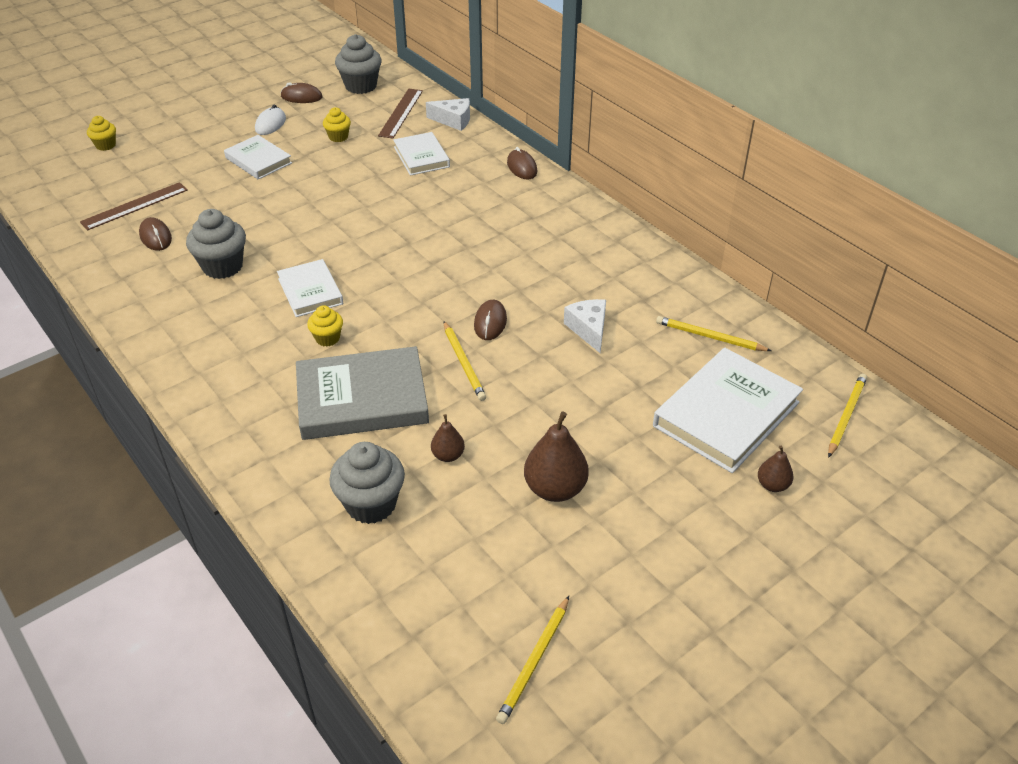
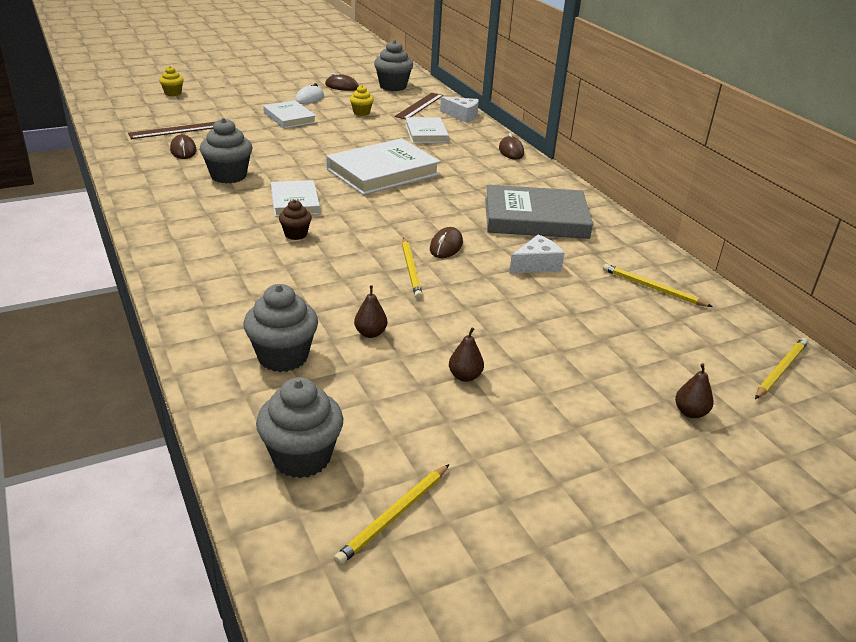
camera: 10 degrees right, 10 degrees down
(327, 338) = (296, 234): yellow cupcake -> brown cupcake
(362, 399) = (308, 280): grey book -> grey book (535, 218)
(430, 618) = (301, 457): none -> grey cupcake
(555, 489) = (465, 376): brown pear -> brown pear, size x0.54
(589, 329) = (536, 265): white cheese -> white cheese turned 60 degrees clockwise
(726, 414) = (655, 348): white book -> white book (383, 172)

